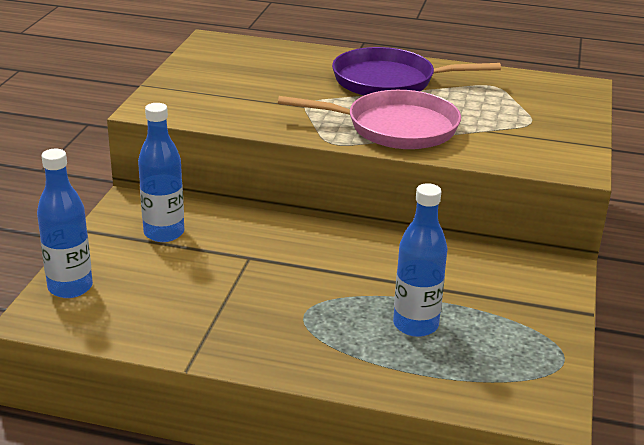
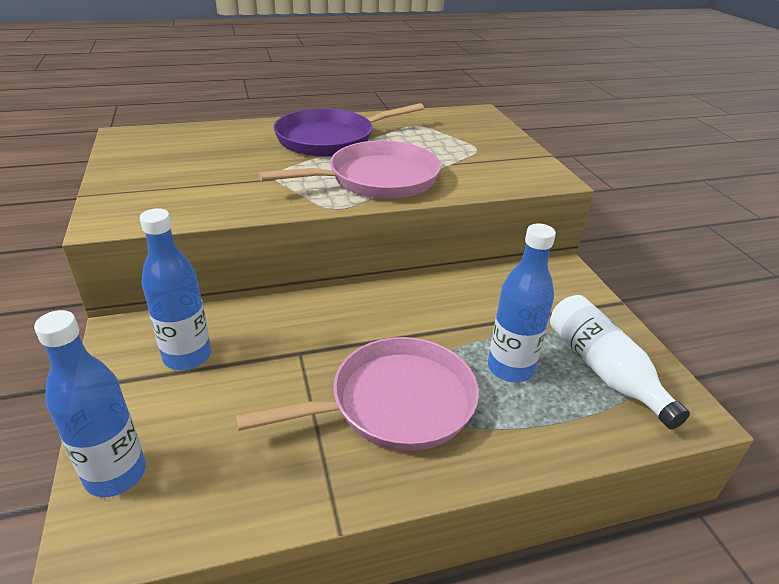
camera: 30 degrees left, 5 degrees up
(293, 314) = (394, 403): none -> pink pan
(503, 355) = (603, 370): none -> white bottle

